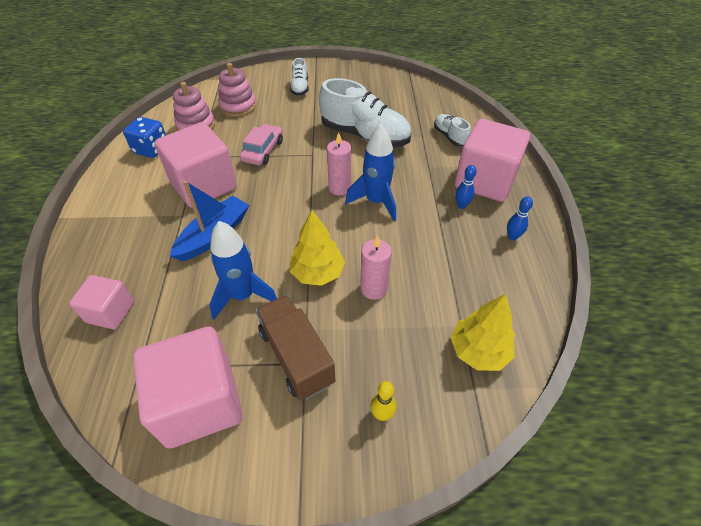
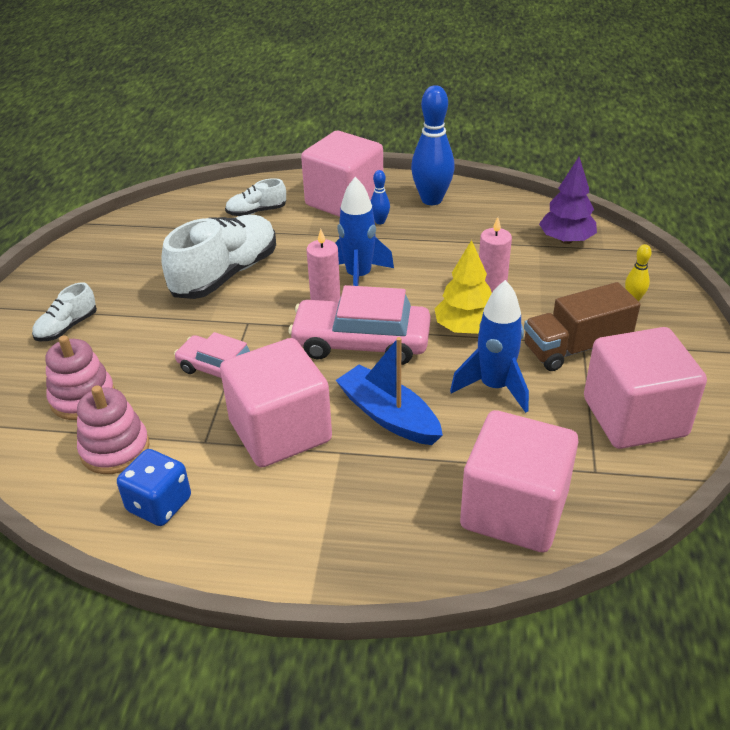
camera: 80 degrees left, 10 degrees down
(110, 312) = (514, 510): pink cube -> pink cube, size x1.81
(294, 212) = (361, 342): none -> pink car
(300, 87) = (67, 327): white shoe -> white shoe turned 120 degrees clockwise
(479, 351) = (566, 240): yellow tree -> purple tree
(512, 237) = (431, 200): blue bowling pin -> blue bowling pin, size x2.15

